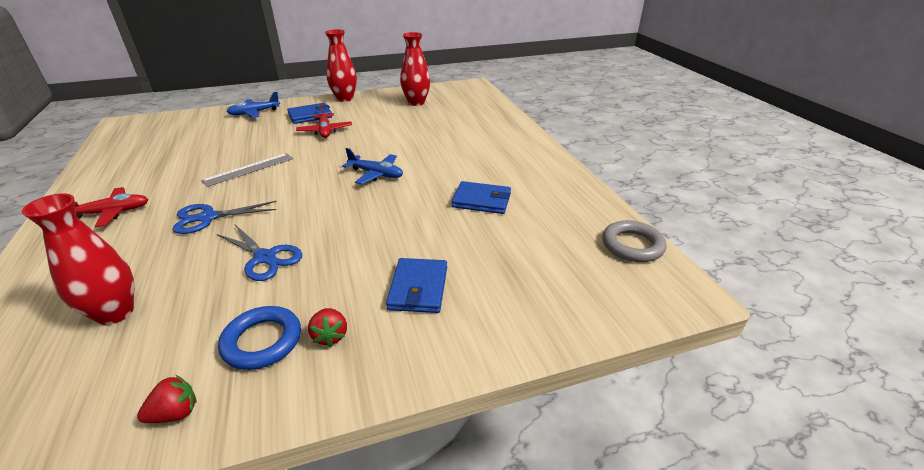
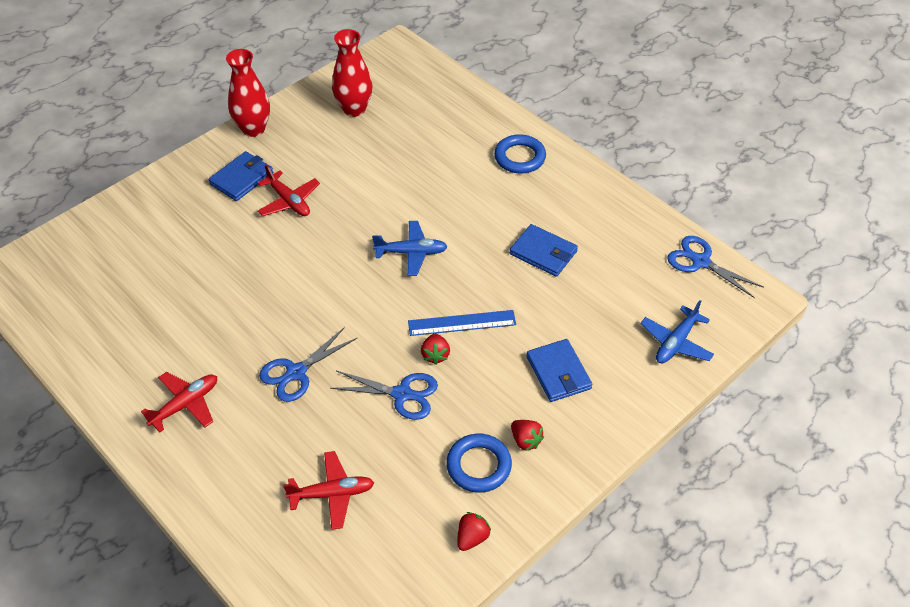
camera: 25 degrees left, 15 degrees up
(115, 313) = (332, 494): red vase -> red plane
(249, 169) = (264, 294): grey ruler -> none
(254, 113) = (161, 196): blue plane -> blue plane (676, 342)
(323, 240) = (435, 355): none -> red strawberry
(368, 225) = (462, 323): none -> blue ruler
(482, 200) = (543, 253): blue wallet -> blue wallet turned 45 degrees clockwise
(511, 145) = (520, 157): none -> blue ring
(632, 245) = (701, 262): grey ring -> blue scissors

